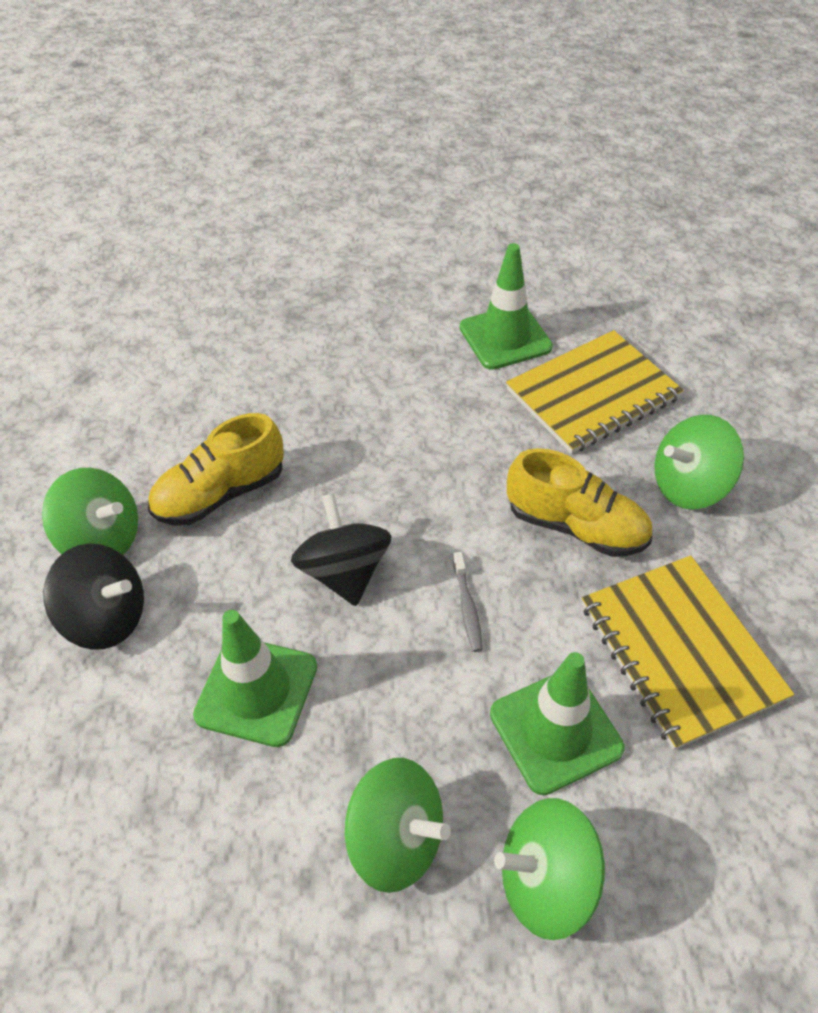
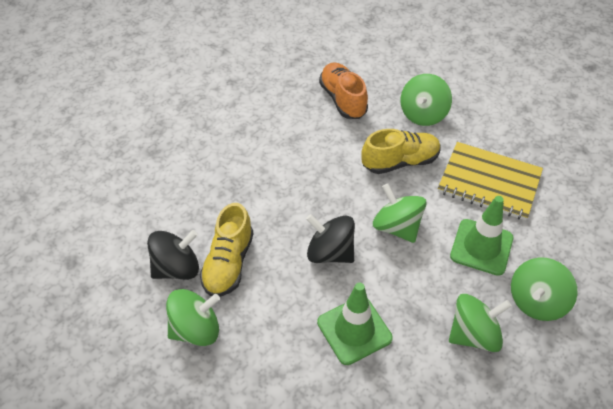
camera: 45 degrees left, 0 degrees up
(107, 617) = (246, 359): black spinning top -> black spinning top (177, 268)
(467, 607) = (397, 227): grey toothbrush -> green spinning top
(505, 337) = (274, 97): green traffic cone -> none
(592, 394) = (343, 99): yellow notebook -> orange shoe

